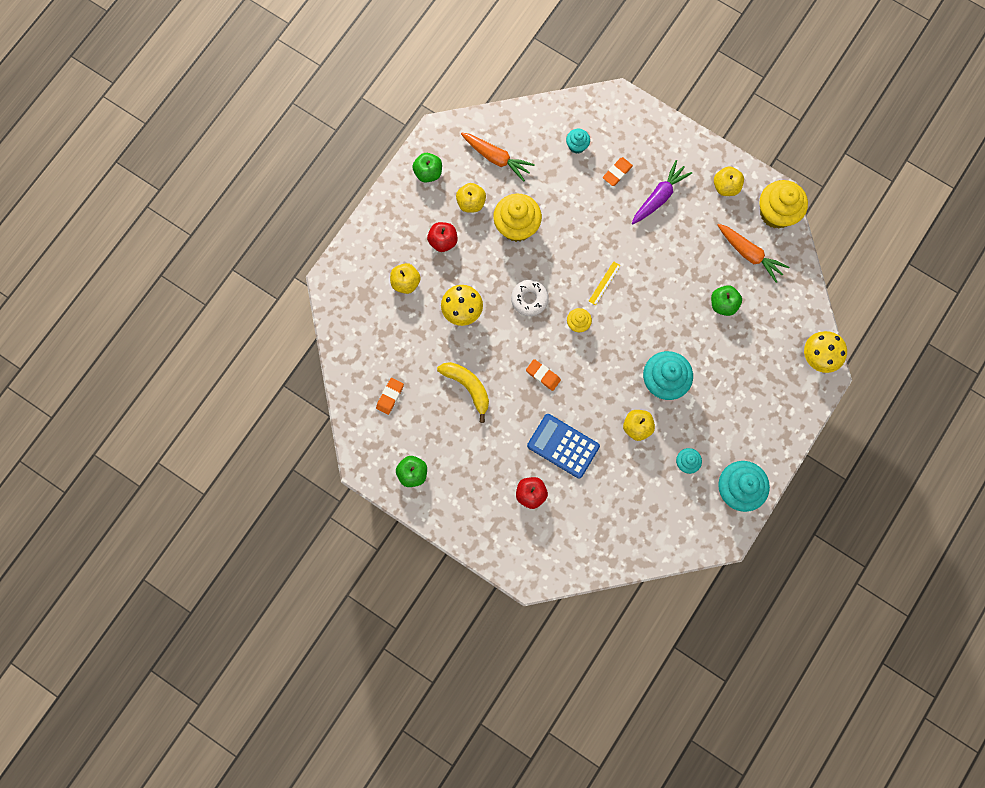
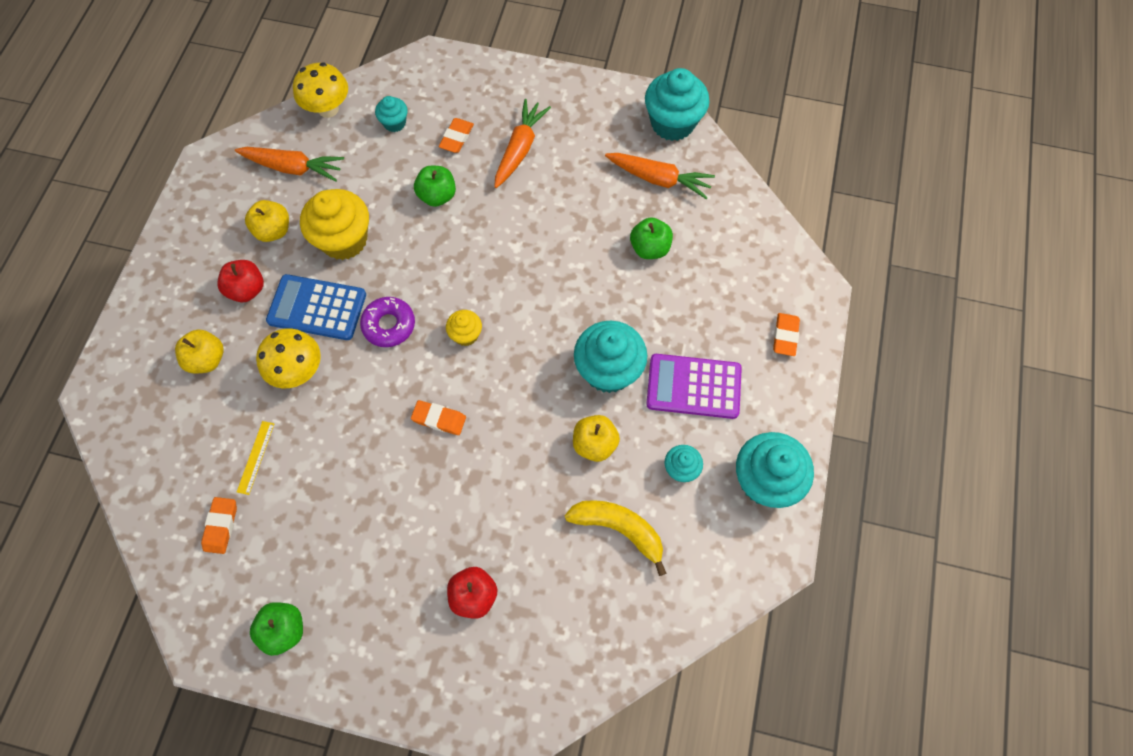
camera: 20 degrees left, 10 degrees down
(428, 173) = (205, 212): green apple -> green apple (437, 196)
(468, 387) = (335, 472): yellow banana -> yellow banana (619, 529)
(529, 299) = (389, 325): white donut -> purple donut
(563, 446) = (499, 507): blue calculator -> blue calculator (317, 308)
(604, 283) = (484, 272): yellow ruler -> yellow ruler (255, 457)
(659, 196) = (520, 148): purple carrot -> orange carrot
(715, 412) = (693, 386): none -> purple calculator
(726, 187) = (599, 113): yellow apple -> none
(776, 213) = (672, 123): yellow cupcake -> turquoise cupcake
(790, 399) = (785, 336): none -> orange eraser
(818, 357) = (797, 272): yellow mushroom -> yellow mushroom (328, 109)

